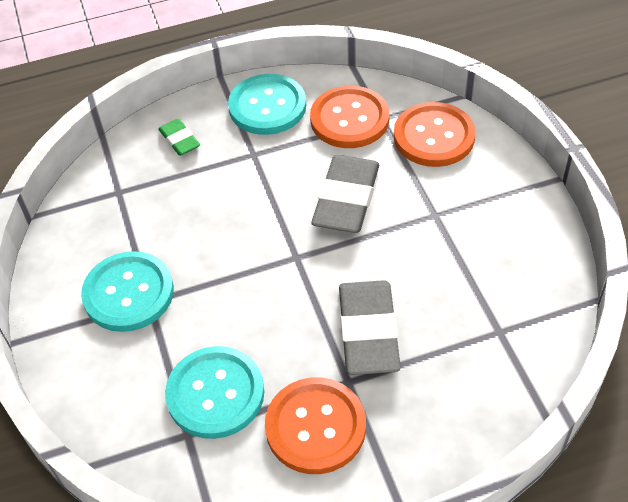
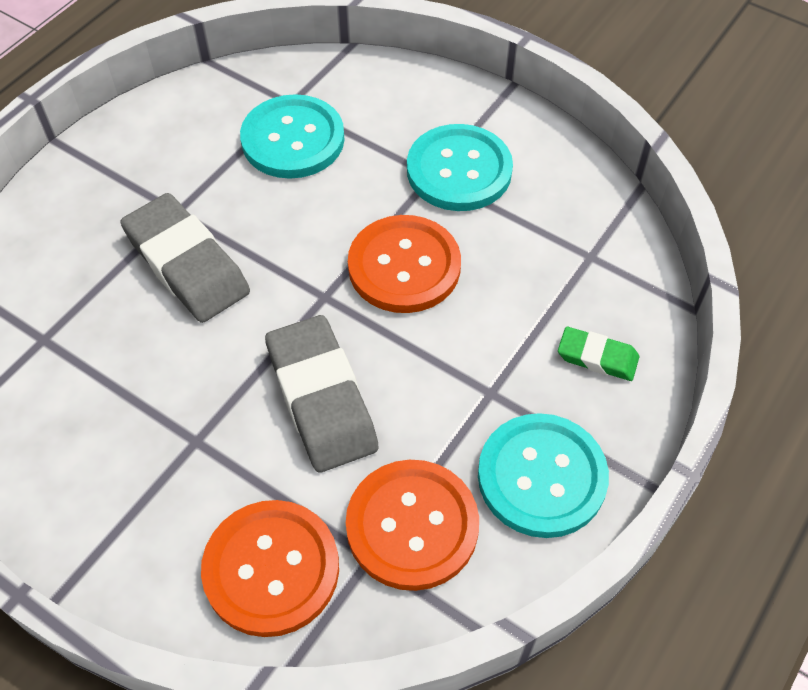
camera: 140 degrees right, 5 degrees up
(315, 427) = (180, 162): orange button -> orange button (404, 266)

